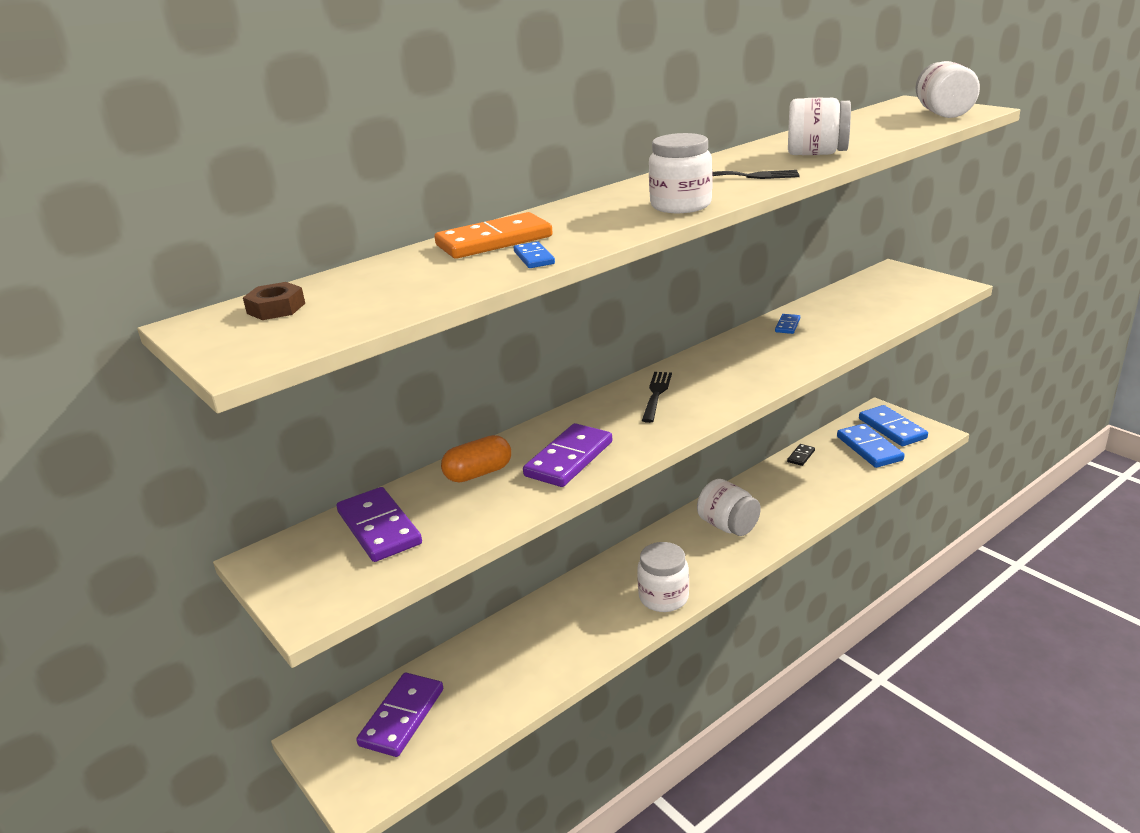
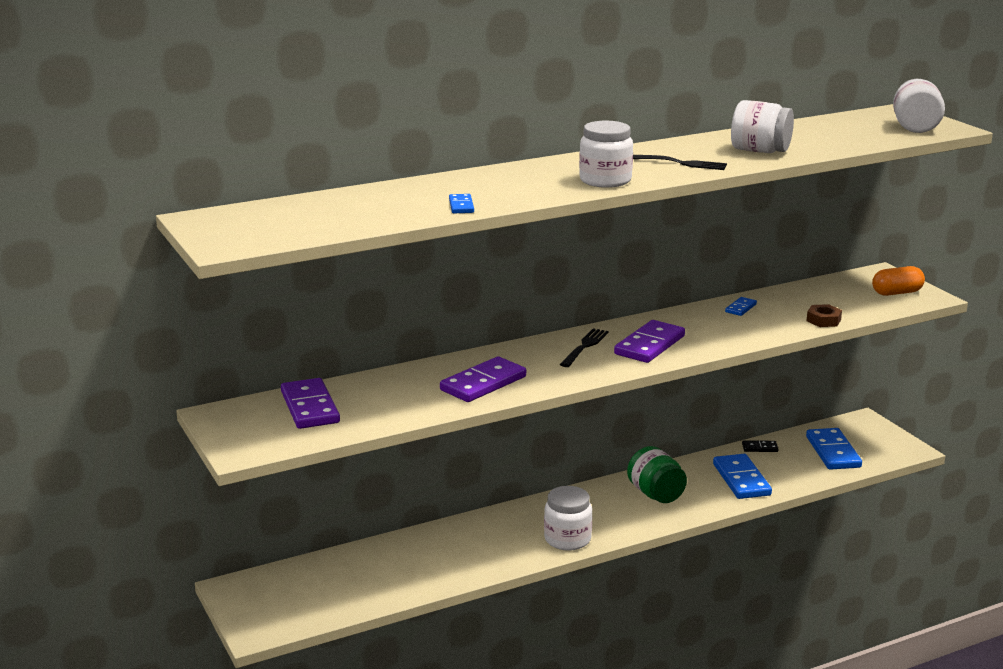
camera: 10 degrees right, 5 degrees down
(276, 308) = (256, 216): brown nut -> brown nut (823, 320)
(402, 717) = (306, 585): purple domino -> purple domino (650, 345)
(478, 473) = (404, 382): orange capsule -> orange capsule (897, 293)
(494, 241) = (439, 189): orange domino -> none
(728, 526) = (656, 494): white jar -> green jar
(801, 456) = (760, 448): black domino -> black domino turned 45 degrees clockwise
(892, 428) = (868, 438): blue domino -> blue domino (741, 479)

